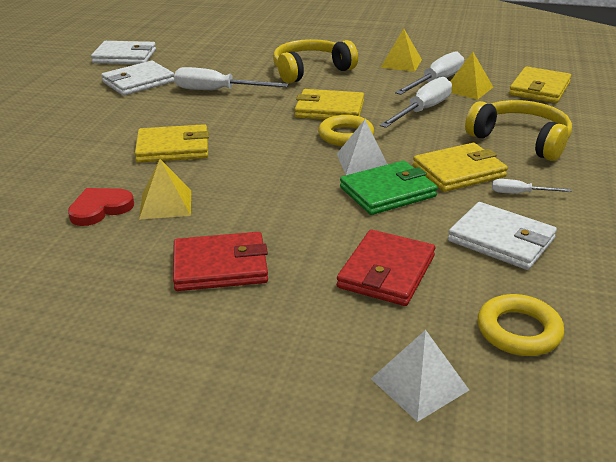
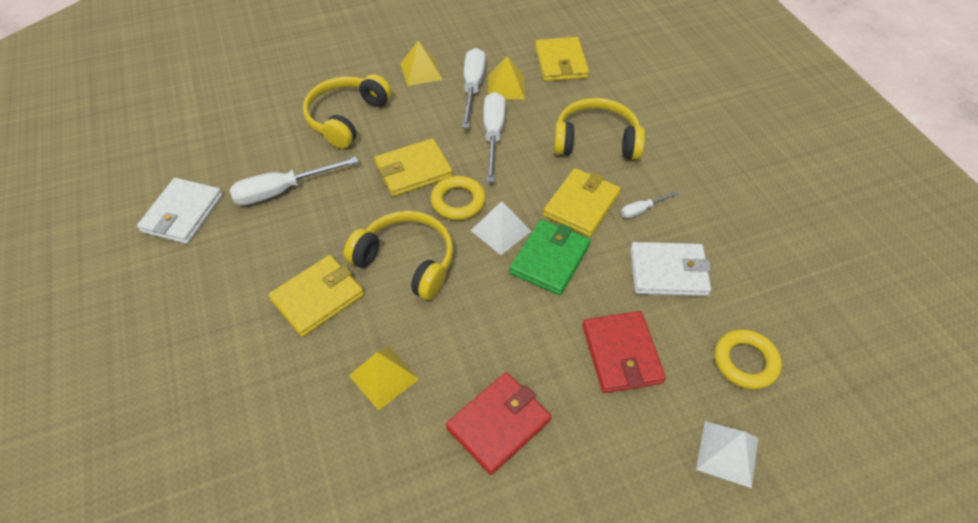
camera: 35 degrees left, 20 degrees up
(100, 209) = (329, 418): red heart -> none
(124, 56) = (123, 177): white wallet -> none
(263, 152) = (407, 261): none -> yellow headphones

